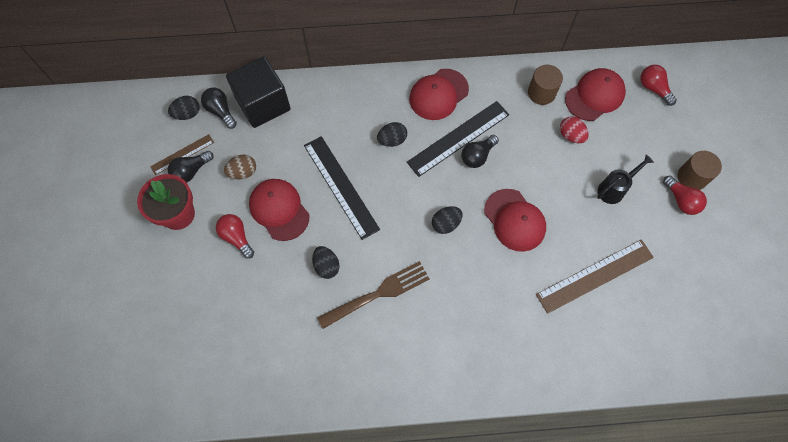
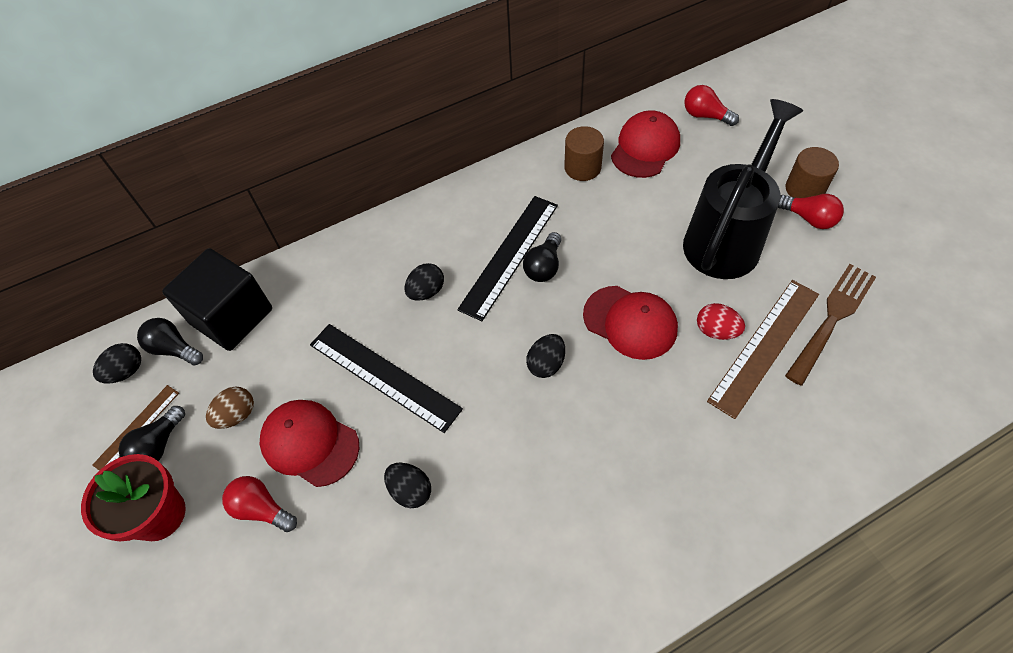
camera: 20 degrees left, 10 degrees down
(377, 294) = (500, 497): brown fork -> brown fork (832, 320)
(438, 94) = (459, 216): red cap -> none
(571, 135) = (642, 199): red egg -> red egg (716, 331)
(614, 189) = (727, 237): black watering can -> black watering can, size x2.17

